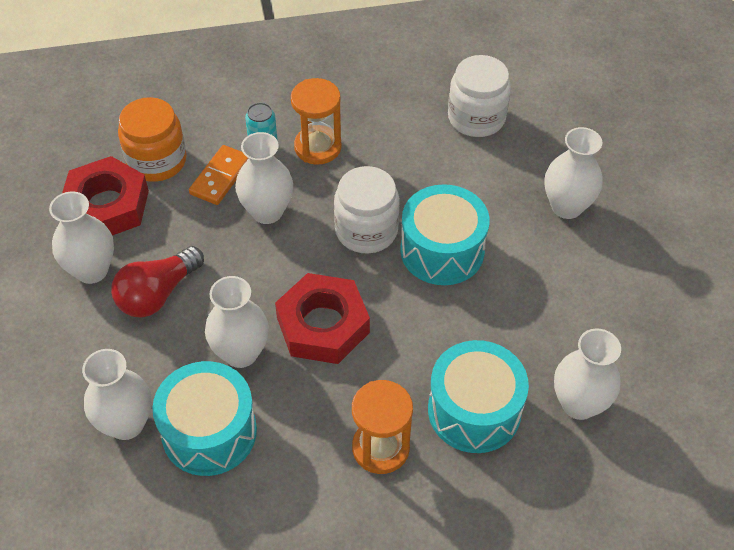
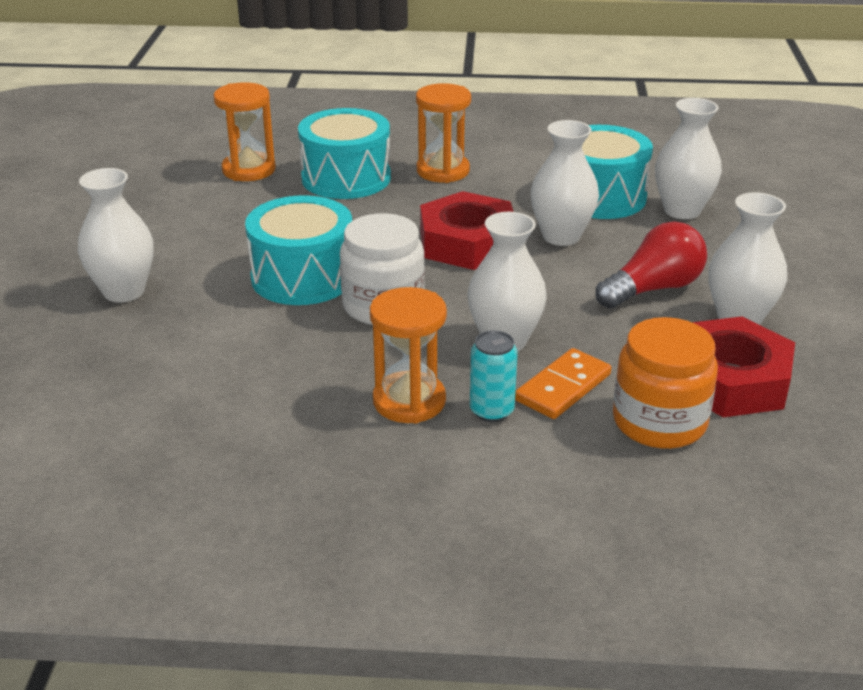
camera: 165 degrees left, 20 degrees down
(476, 118) = (152, 400): white jar -> none
(579, 404) = (249, 170): white vase -> orange hourglass

